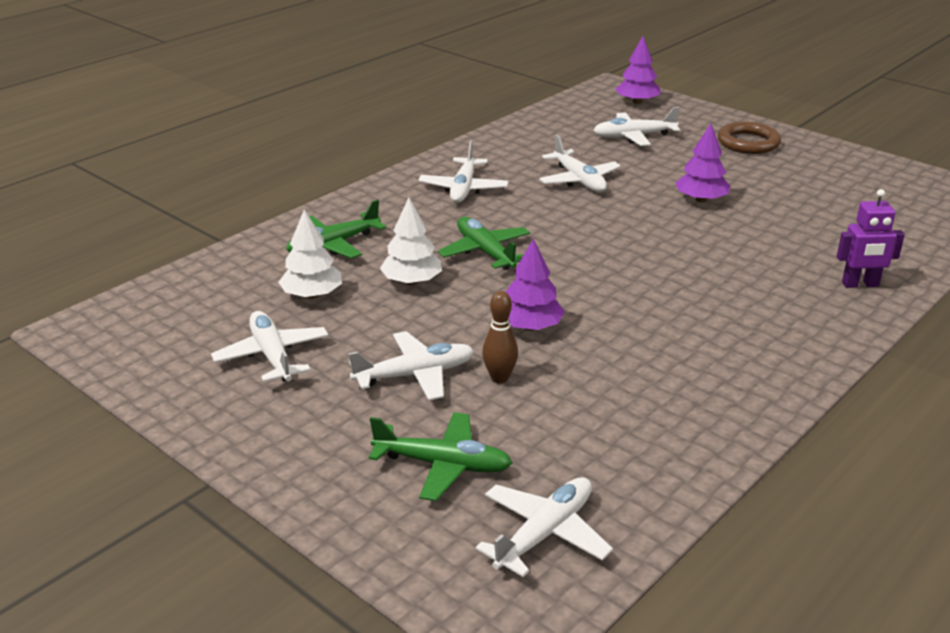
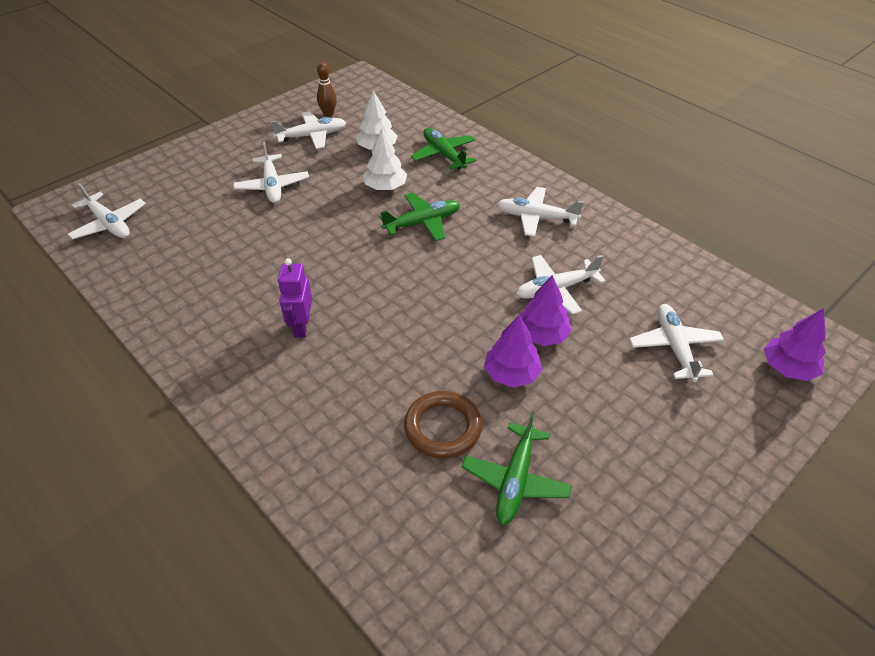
camera: 95 degrees right, 15 degrees up
(443, 465) = (183, 193): green plane -> green plane (515, 480)
(499, 378) = (255, 218): brown bowling pin -> brown bowling pin (328, 114)
(530, 327) = (310, 236): purple tree -> purple tree (542, 335)
(748, 143) = (674, 455): brown ring -> brown ring (443, 427)
(860, 284) = (317, 460): purple robot -> purple robot (301, 326)

